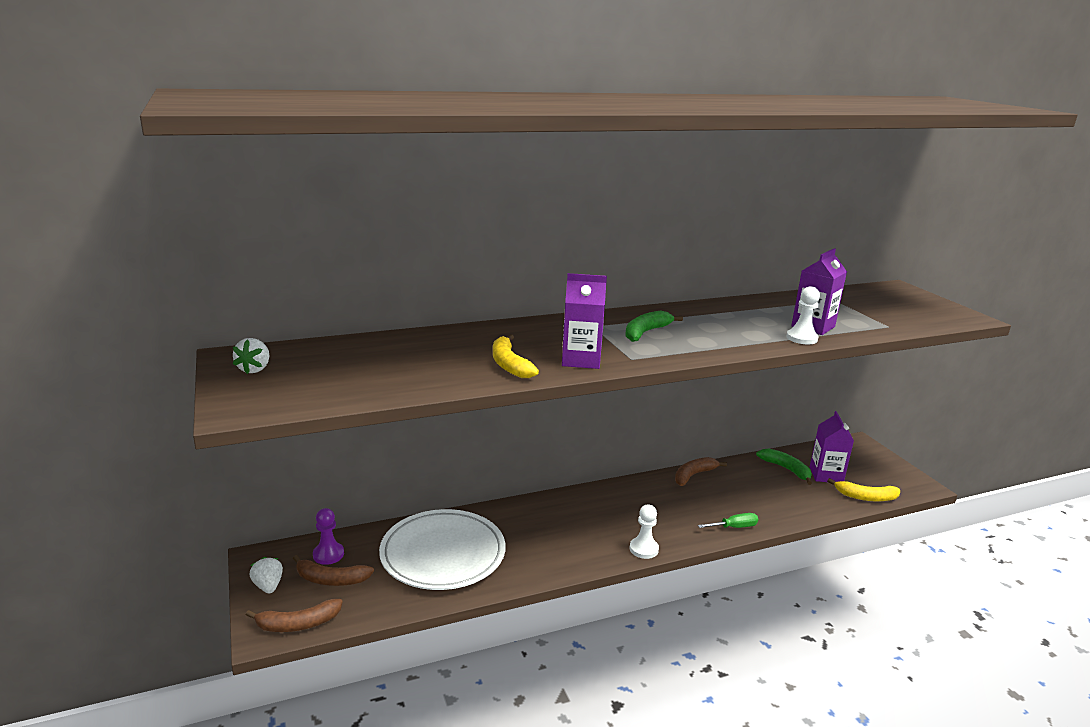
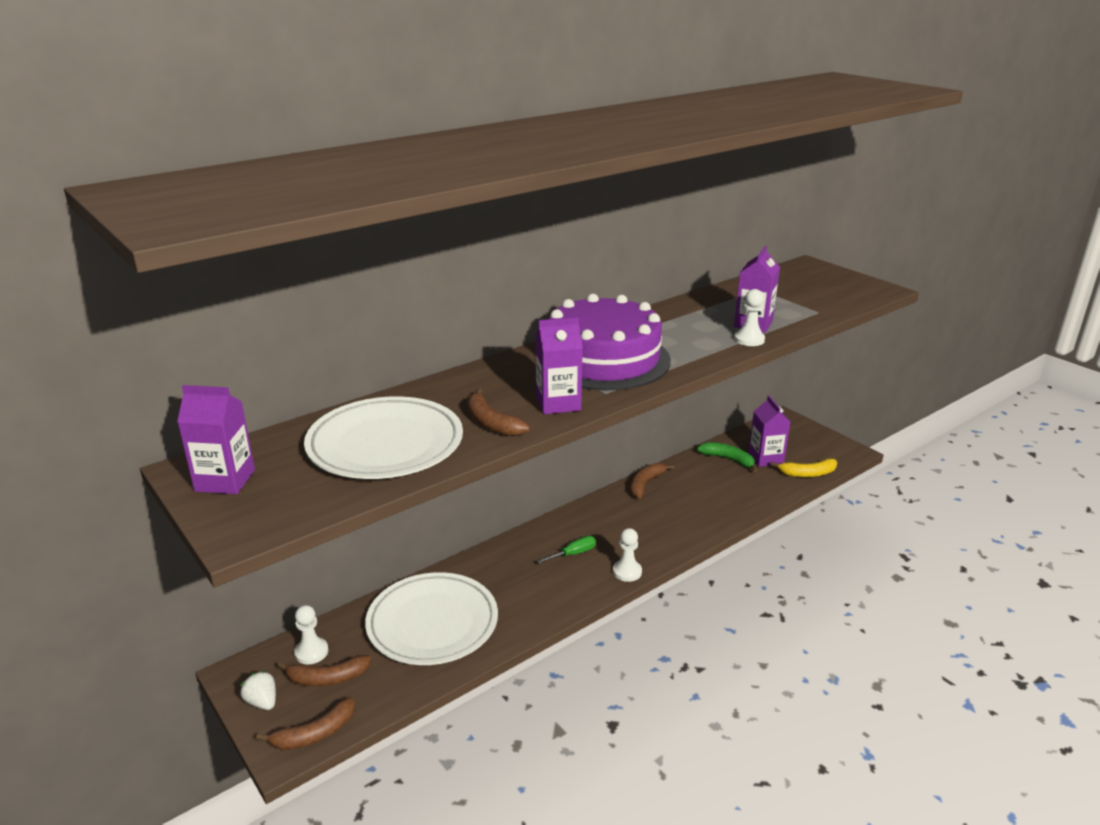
camera: 15 degrees left, 5 degrees up
(254, 369) = (225, 480): white strawberry -> purple carton
(328, 554) = (311, 652): purple pawn -> white pawn
(405, 366) = (385, 444): none -> white plate
(509, 365) = (491, 422): yellow banana -> brown banana
(645, 332) = (603, 359): green banana -> purple cake
(734, 527) = (702, 530): green screwdriver -> green screwdriver (573, 554)

